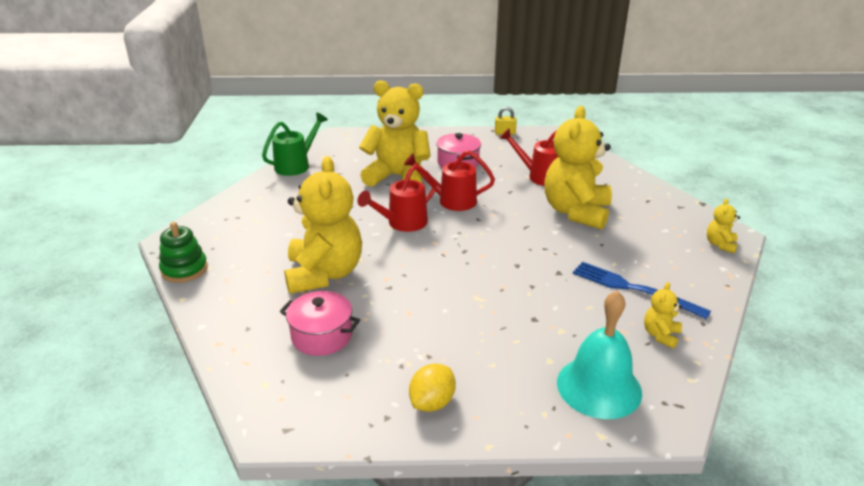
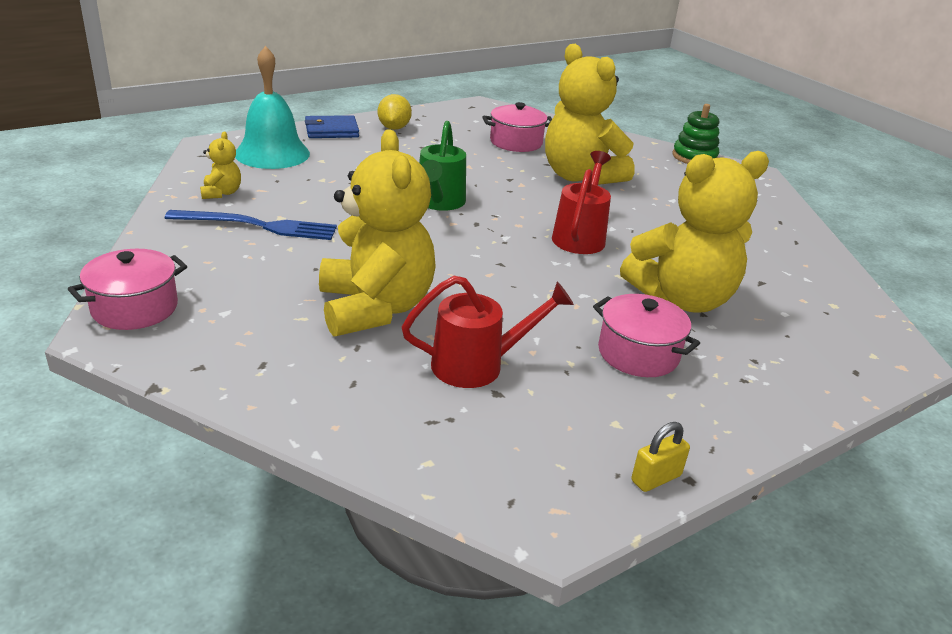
camera: 145 degrees right, 0 degrees up
(296, 165) = (832, 280): green watering can -> green watering can (439, 203)
(451, 200) = (563, 280): red watering can -> none
(512, 418) = (331, 130): none -> blue wallet
(720, 245) = (135, 308): yellow teddy bear -> pink pot

